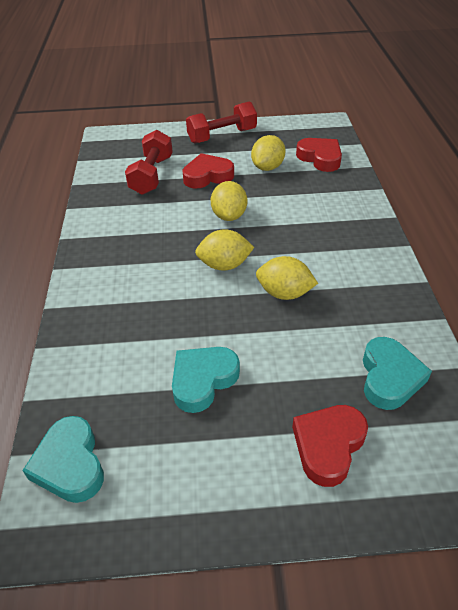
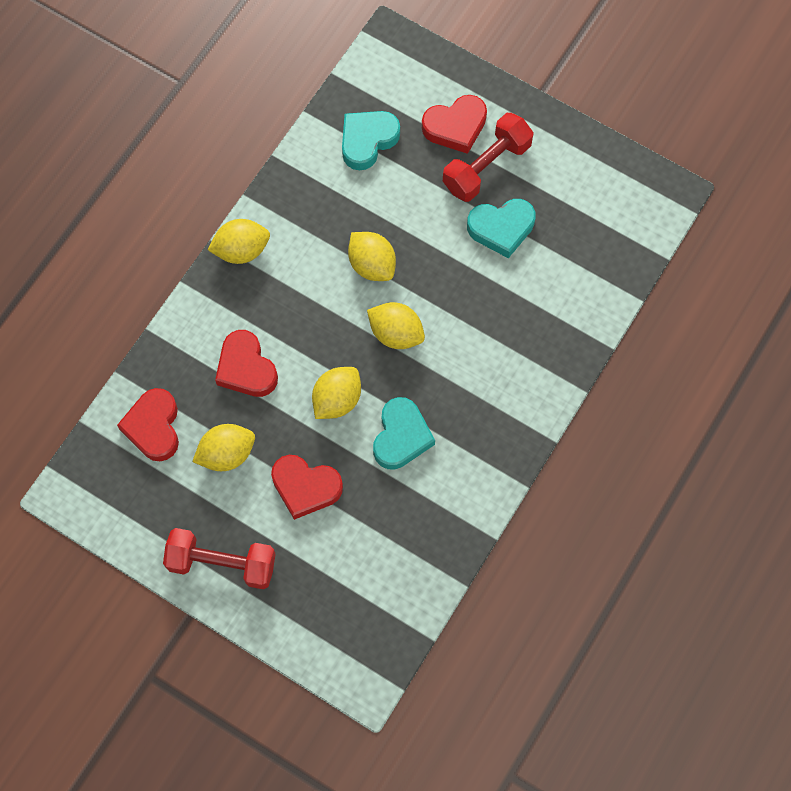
camera: 145 degrees left, 25 degrees up
(70, 464) = (631, 226): turquoise heart -> turquoise heart (401, 436)
(152, 175) = (366, 536): red dumbbell -> red dumbbell (486, 166)
(302, 201) = (246, 368): none -> red heart
(383, 250) = (241, 250): none -> yellow lemon

